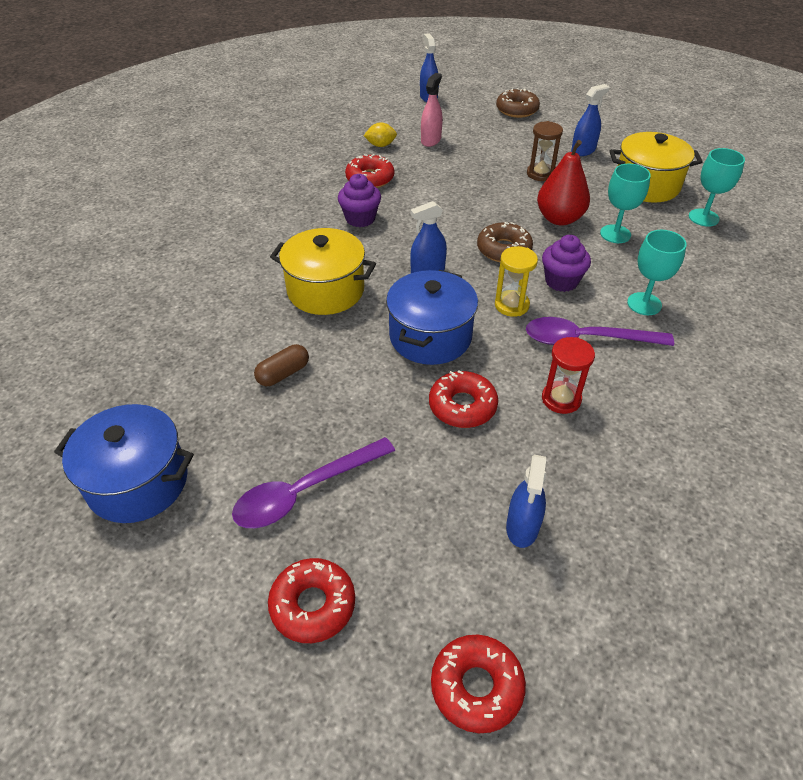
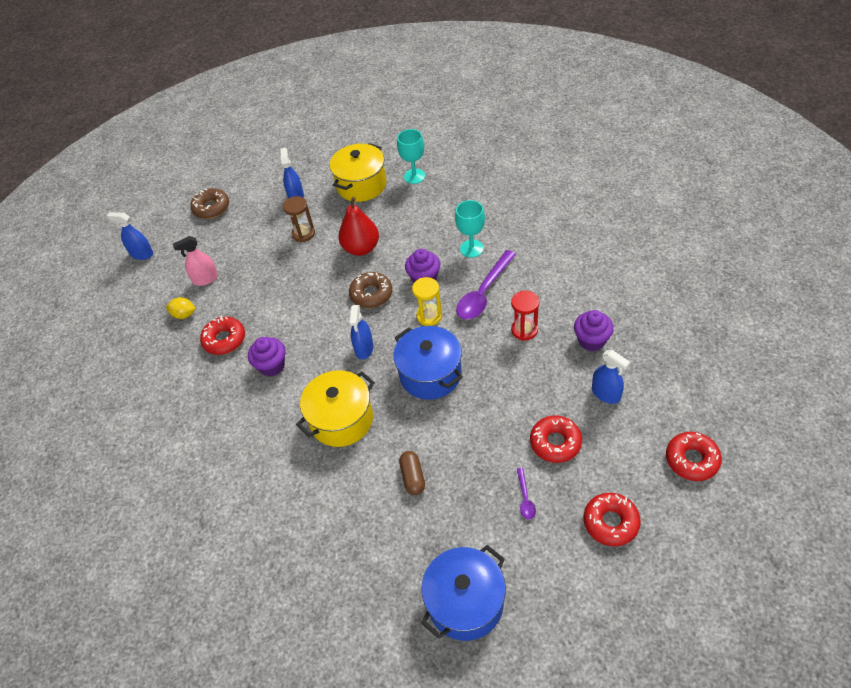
camera: 55 degrees left, 5 degrees up
(305, 491) = (525, 498): purple spoon -> purple spoon, size x0.46
(380, 145) = (184, 314): yellow lemon -> yellow lemon turned 75 degrees clockwise
(431, 140) = (205, 279): pink spray bottle -> pink spray bottle turned 75 degrees counterclockwise
(462, 406) = (502, 383): red donut -> red donut (555, 442)
(601, 478) = (591, 341): none -> purple cupcake
(615, 234) = (398, 227): turquoise goblet -> none

